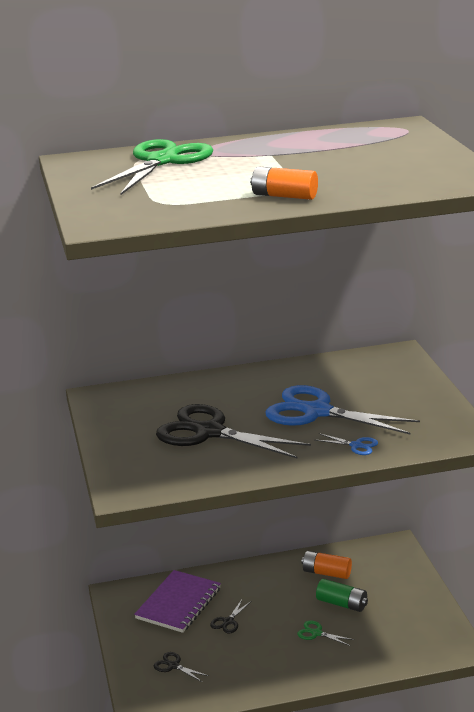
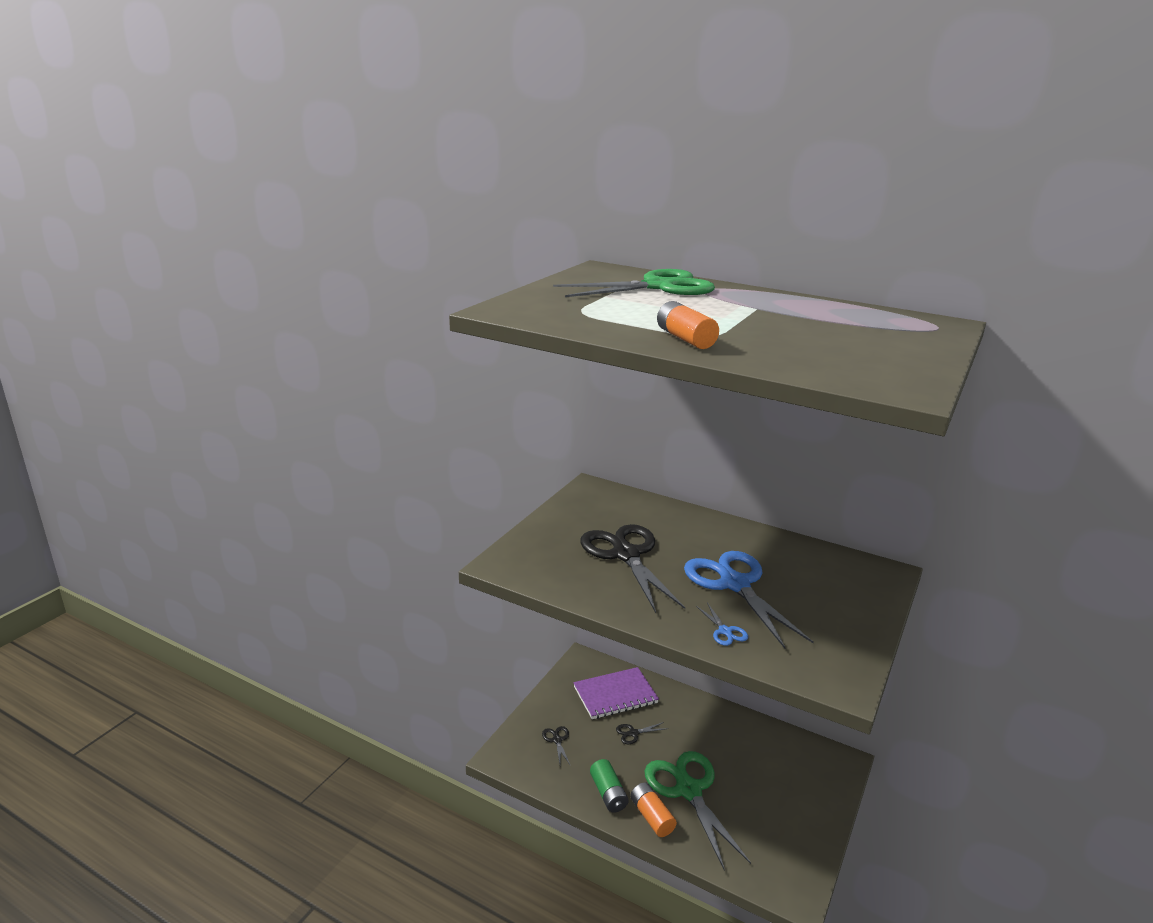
camera: 40 degrees right, 0 degrees up
(316, 633) = (688, 790): green scissors -> green scissors, size x2.49
(326, 573) = (754, 745): orange battery -> orange battery (651, 817)
(342, 604) = (737, 780): green battery -> green battery (608, 793)

